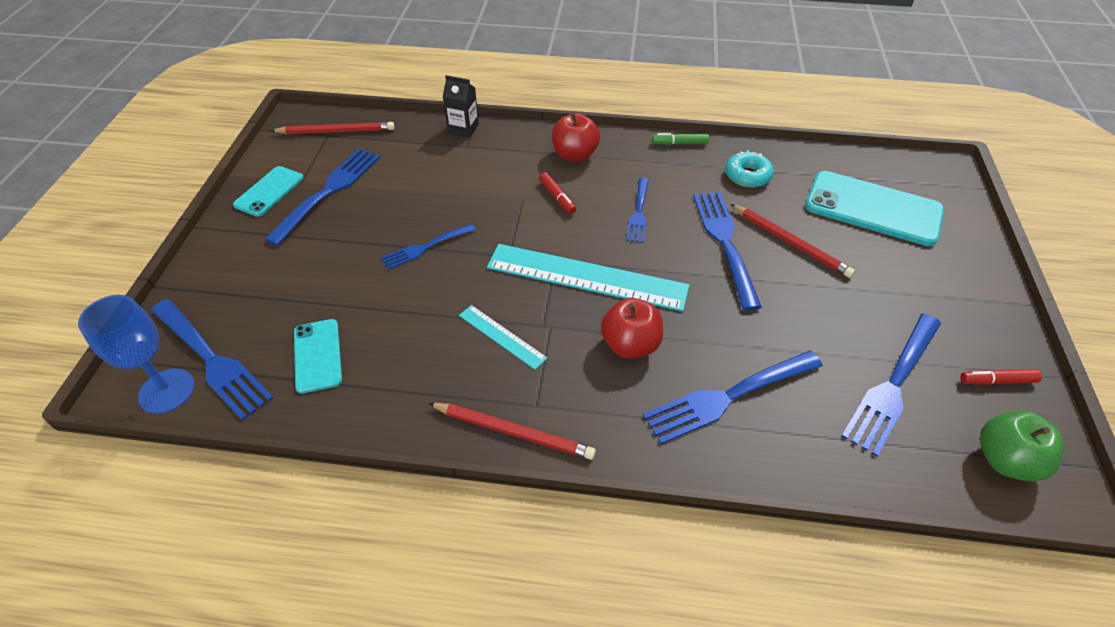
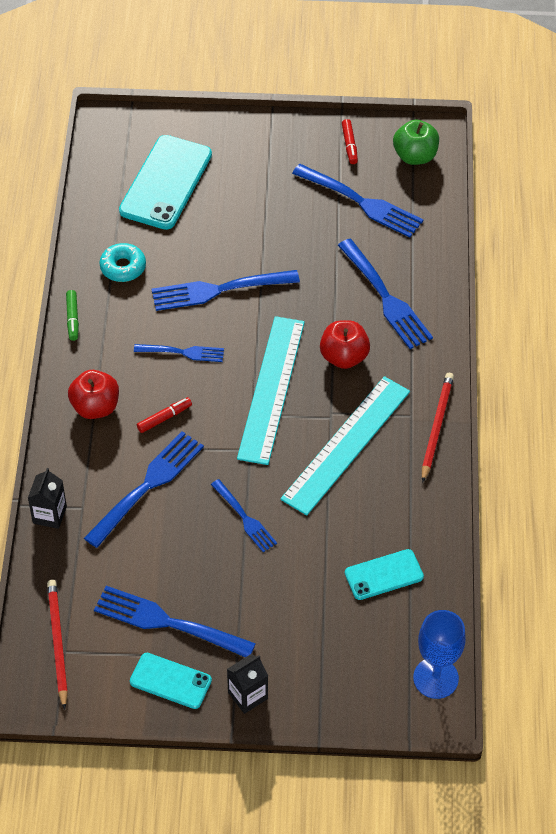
camera: 95 degrees left, 5 degrees up
(210, 359) = (399, 656): blue fork -> blue fork (147, 487)
(228, 239) = (247, 695): none -> black carton
(502, 336) = (346, 444): turquoise ruler -> turquoise ruler, size x2.06
(790, 242) = (215, 244): red pencil -> none

